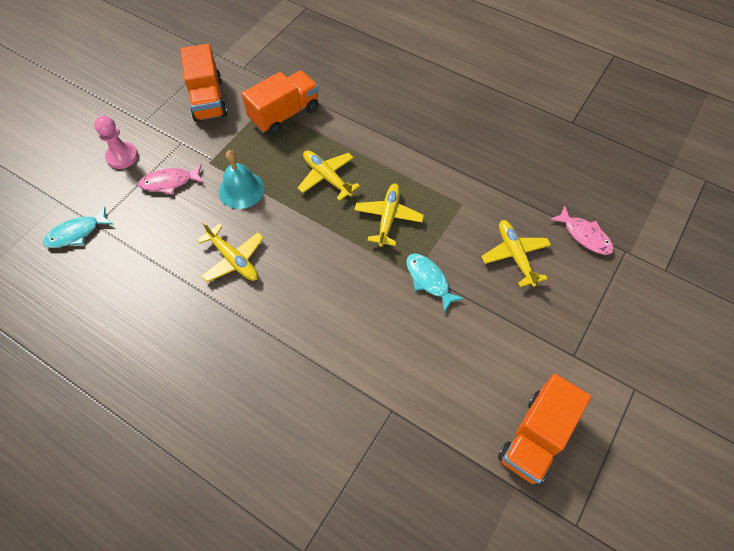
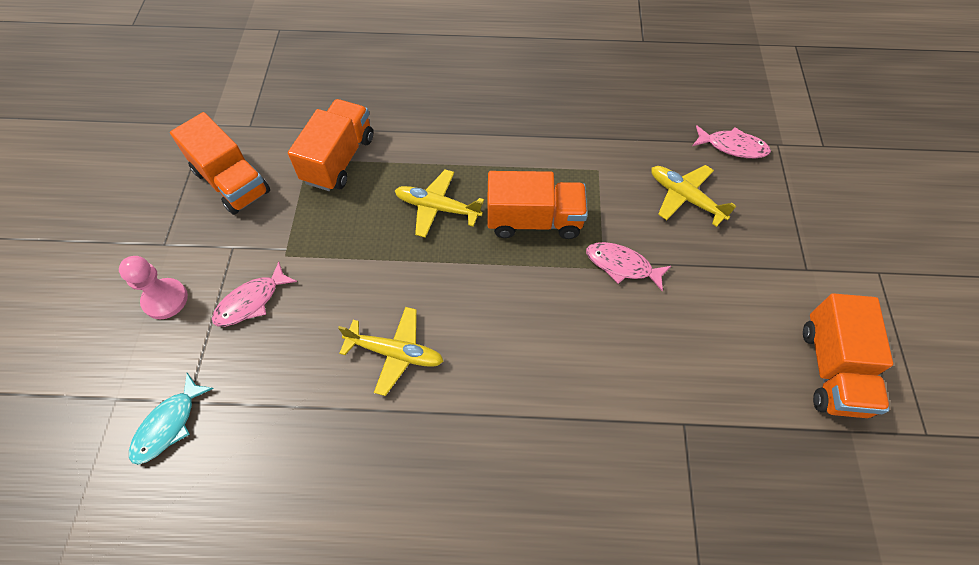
camera: 30 degrees left, 0 degrees up
(241, 190) = (348, 268): turquoise bell -> none
(388, 218) = (534, 220): yellow plane -> orange truck
(429, 280) = (622, 265): turquoise fish -> pink fish

